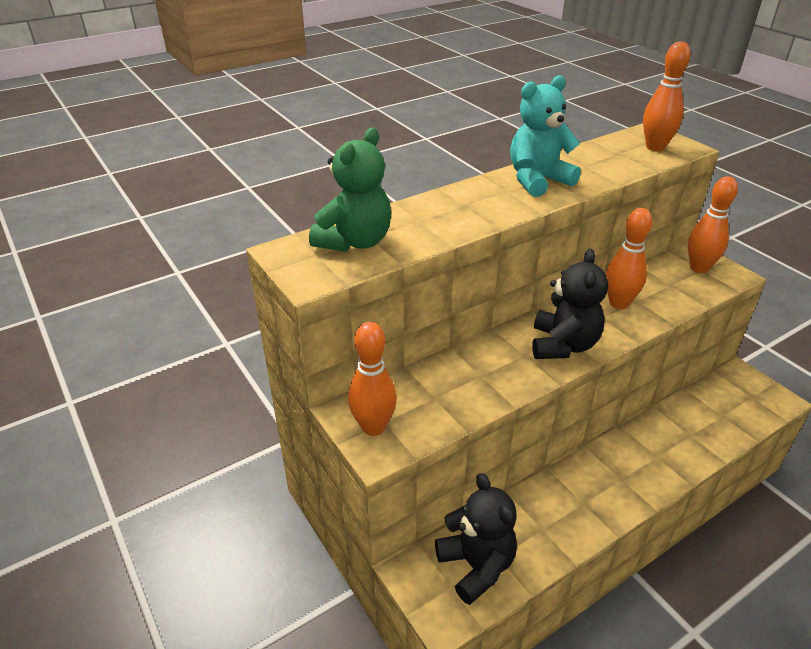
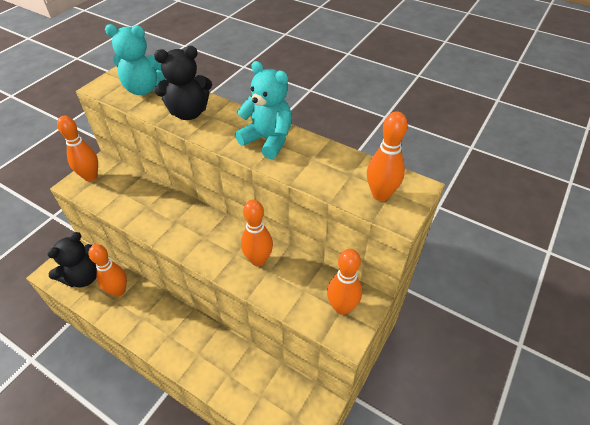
camera: 65 degrees right, 10 degrees up
(355, 242) = (145, 89): green teddy bear -> turquoise teddy bear
(524, 522) = (119, 291): none -> orange bowling pin
(563, 345) = (192, 238): black teddy bear -> black teddy bear (188, 112)

